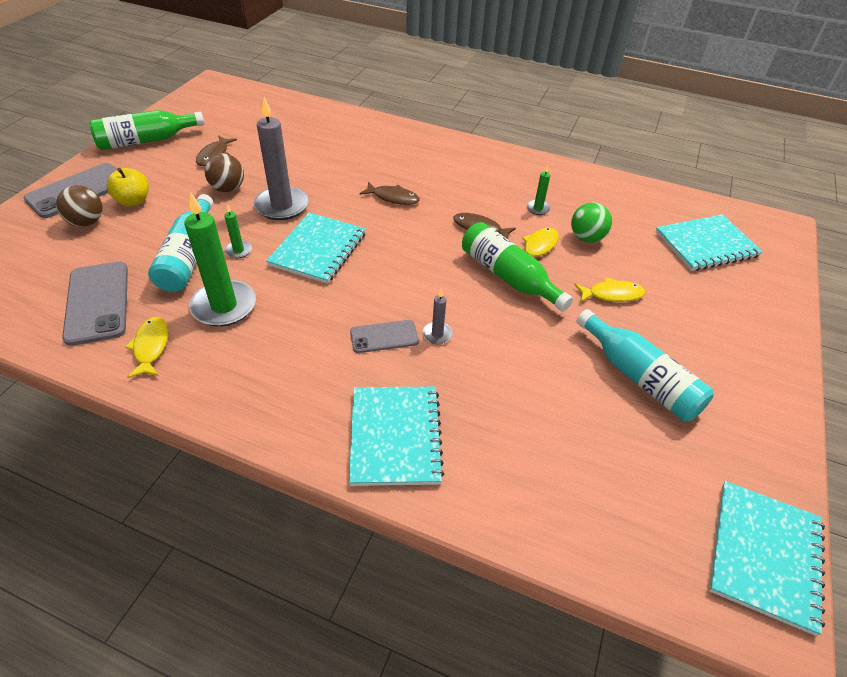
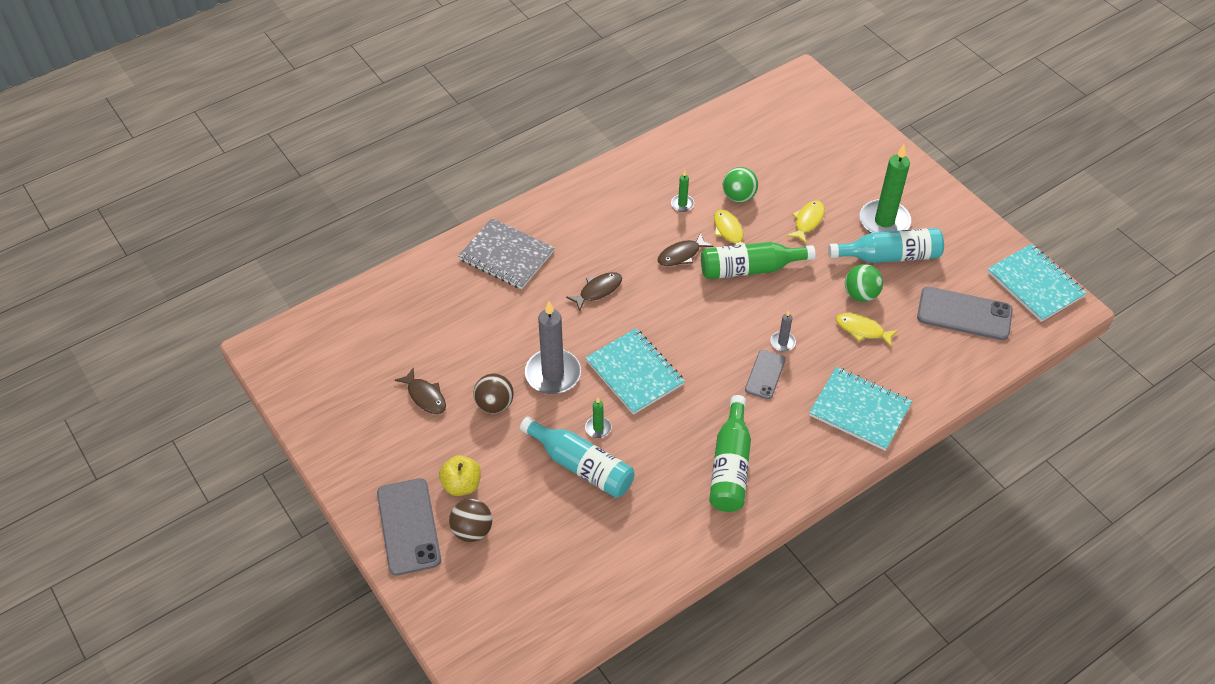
camera: 55 degrees left, 5 degrees up
(97, 302) = (603, 548): grey phone -> grey phone (964, 314)
(146, 140) = (349, 445): green bottle -> green bottle (730, 466)
(151, 347) = (683, 524): yellow fish -> yellow fish (862, 330)
(224, 306) = (665, 462): green candle -> green candle (884, 221)
(386, 143) = (506, 255): none -> grey notebook
(560, 373) = (860, 294): none -> green ball
(706, 244) = (793, 134): turquoise notebook -> none

